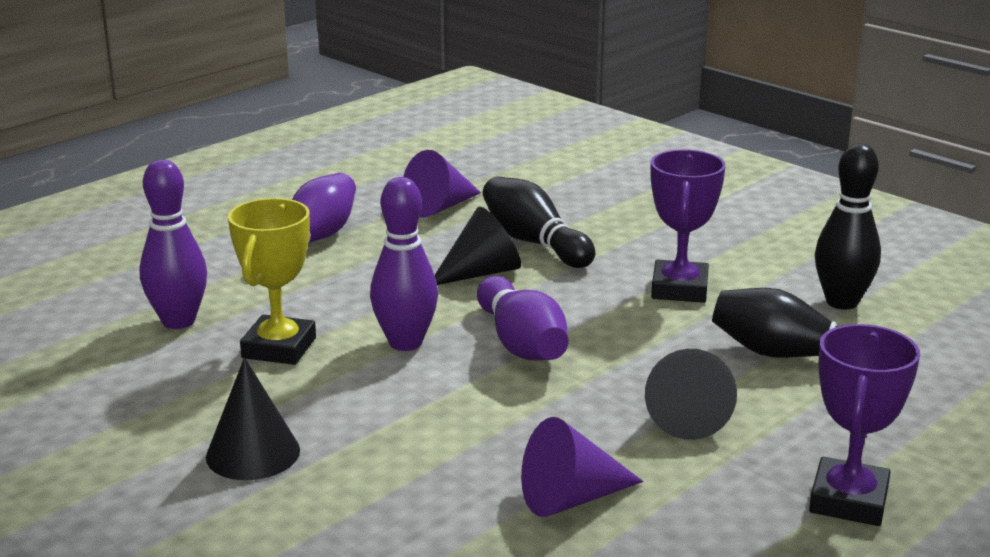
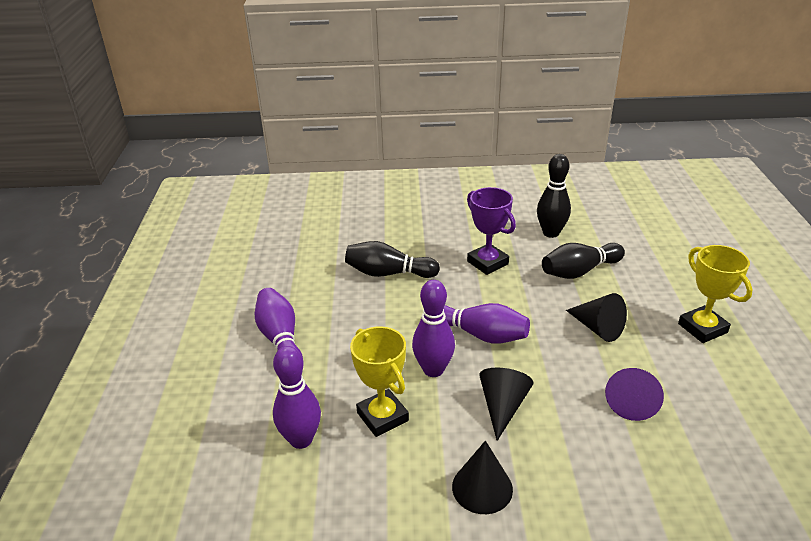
camera: 45 degrees left, 10 degrees up
(440, 207) = (308, 278): purple cone -> none
(481, 273) = (395, 306): black cone -> black cone (502, 407)
(848, 500) = (702, 328): purple trophy -> yellow trophy

